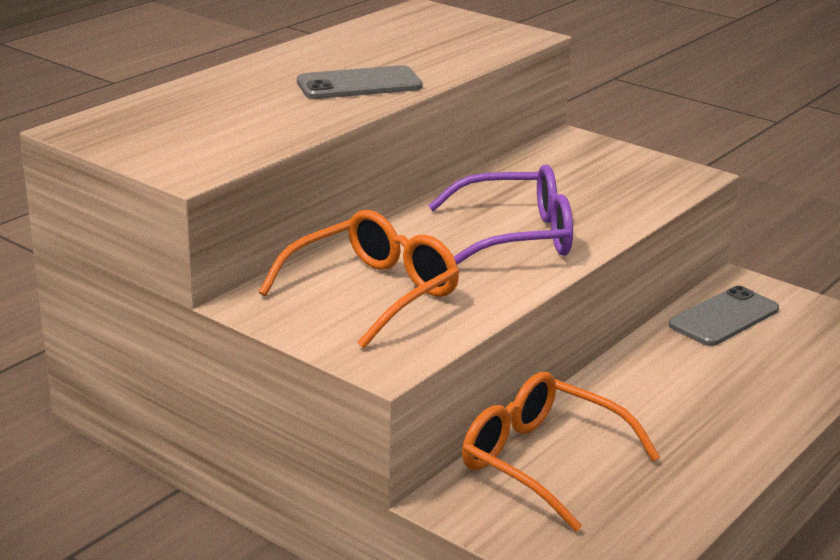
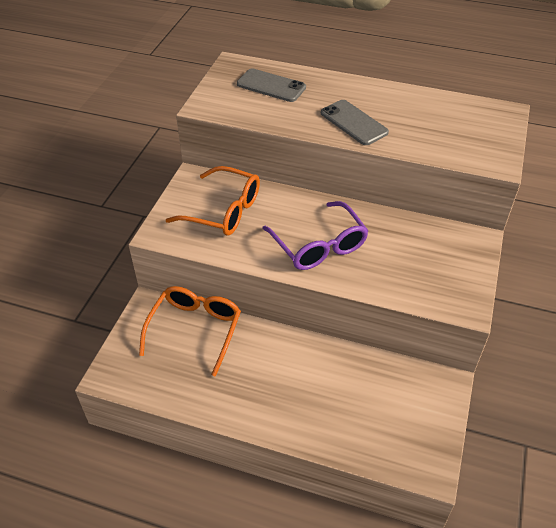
camera: 70 degrees right, 20 degrees up
(724, 317) = (393, 382): grey phone -> grey phone (271, 86)

